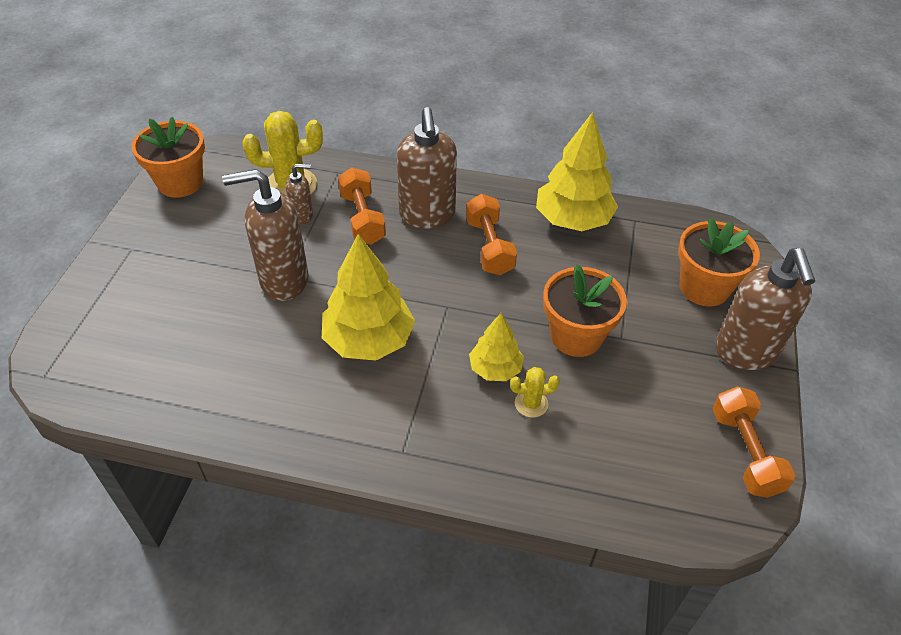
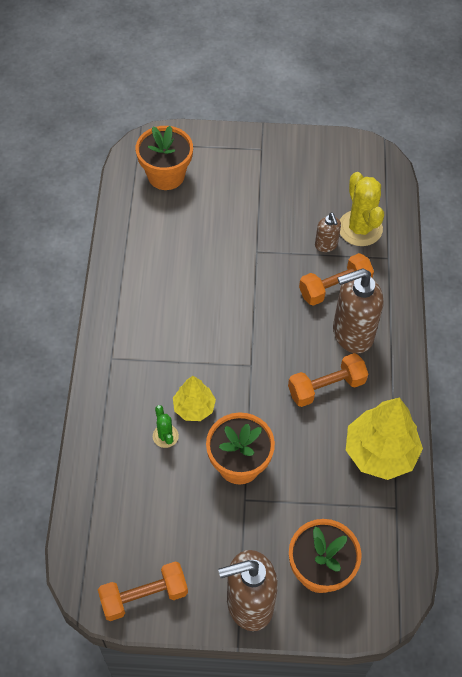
camera: 80 degrees right, 10 degrees up
(180, 182) = (340, 155): orange flower pot -> orange flower pot (166, 175)
(283, 280) = (252, 250): brown soap dispenser -> none
(369, 340) = (205, 318): yellow tree -> none
(531, 403) = (165, 436): yellow cactus -> green cactus

